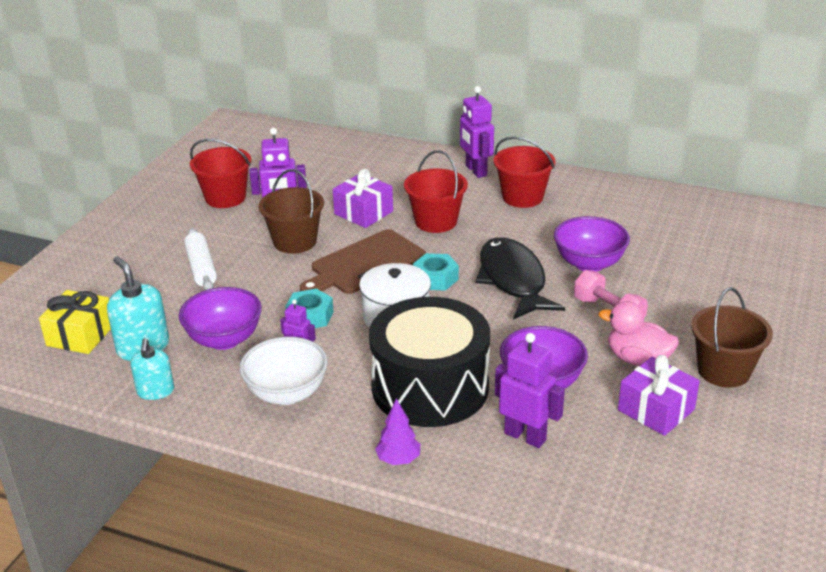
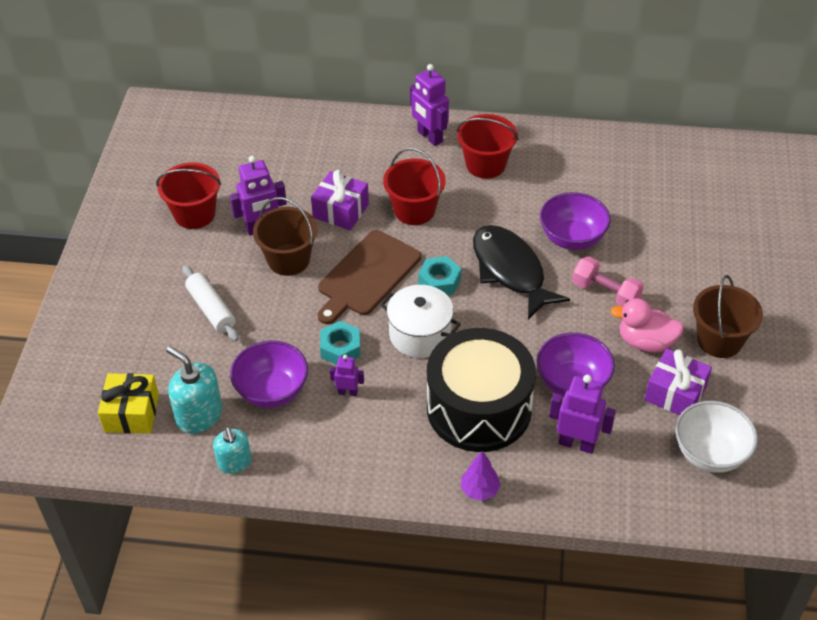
camera: 15 degrees left, 15 degrees up
(287, 393) = (355, 440): white bowl -> white bowl (710, 453)

